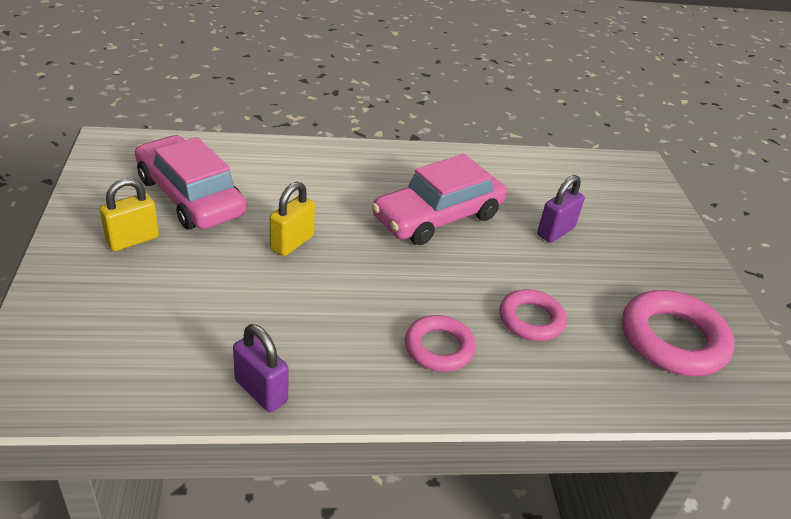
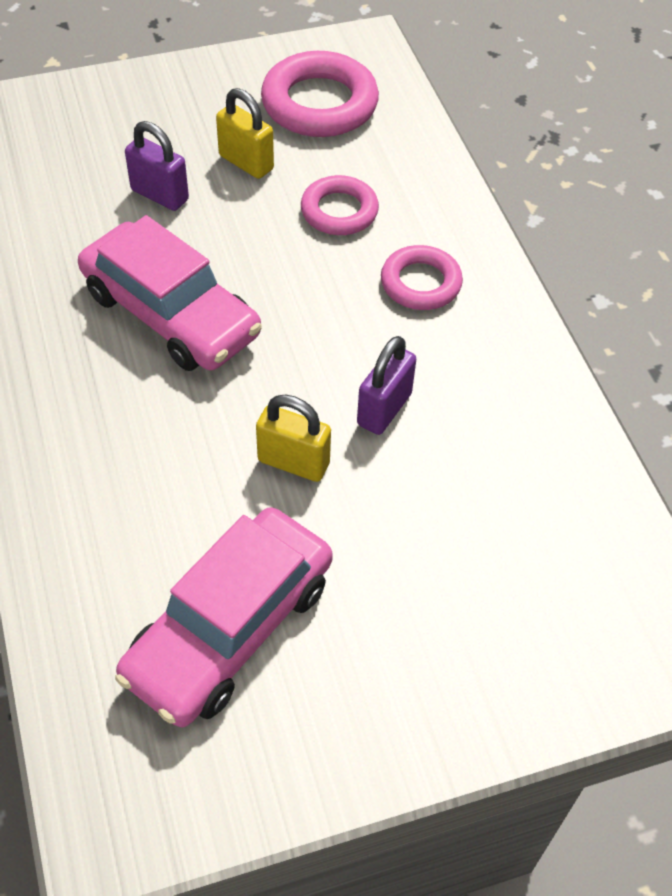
camera: 100 degrees left, 15 degrees up
(133, 240) = (367, 661): yellow padlock -> yellow padlock (246, 162)
(261, 391) = (559, 422): purple padlock -> purple padlock (384, 409)

